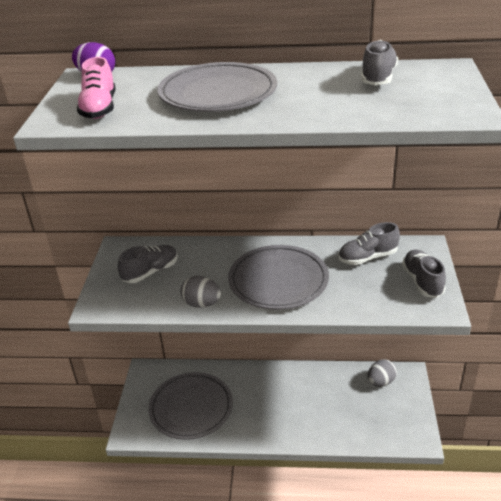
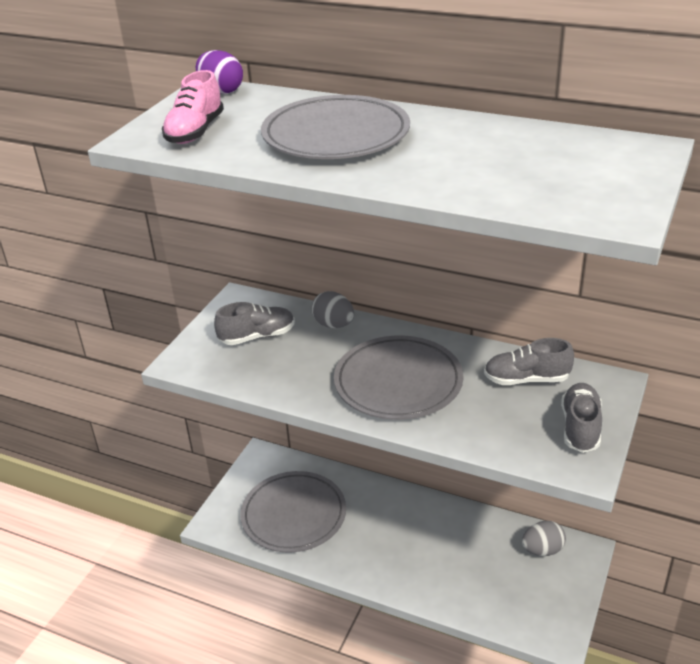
camera: 20 degrees right, 0 degrees up
(201, 304) = (294, 388): grey egg -> grey egg (334, 325)
(378, 78) = (544, 147): grey shoe -> none

